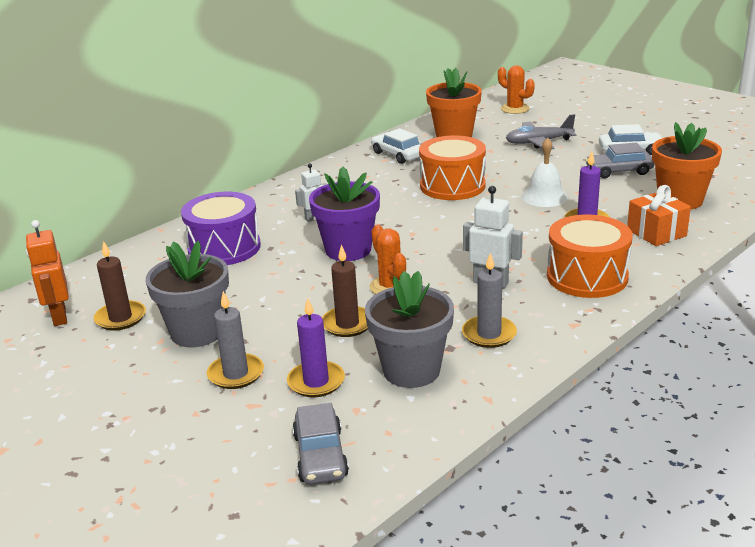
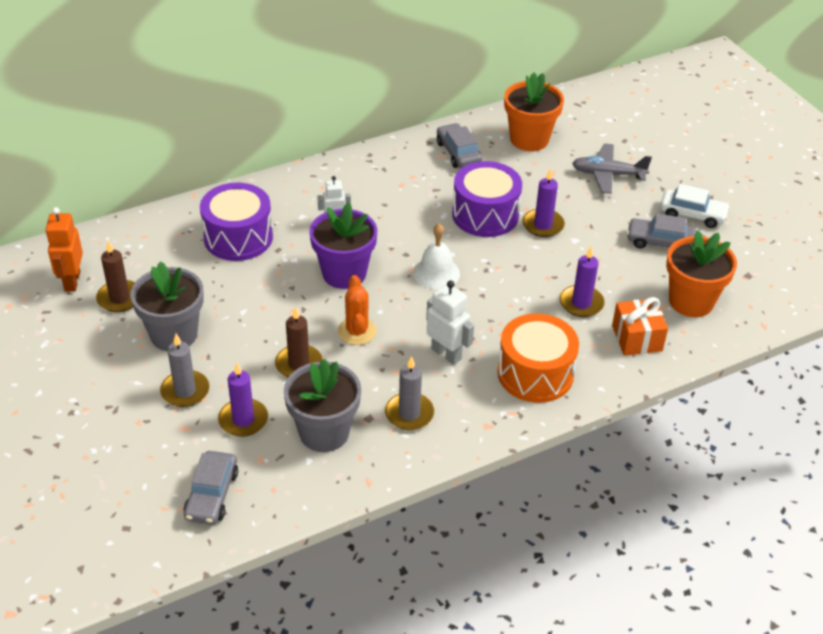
camera: 15 degrees right, 15 degrees up
(398, 155) = (458, 153): white car -> grey car
(452, 186) = (485, 215): orange drum -> purple drum
(509, 181) = (543, 225): none -> purple candle
(515, 109) = (617, 113): orange cactus -> none
(544, 197) = (563, 257): white bell -> white bell (436, 273)

